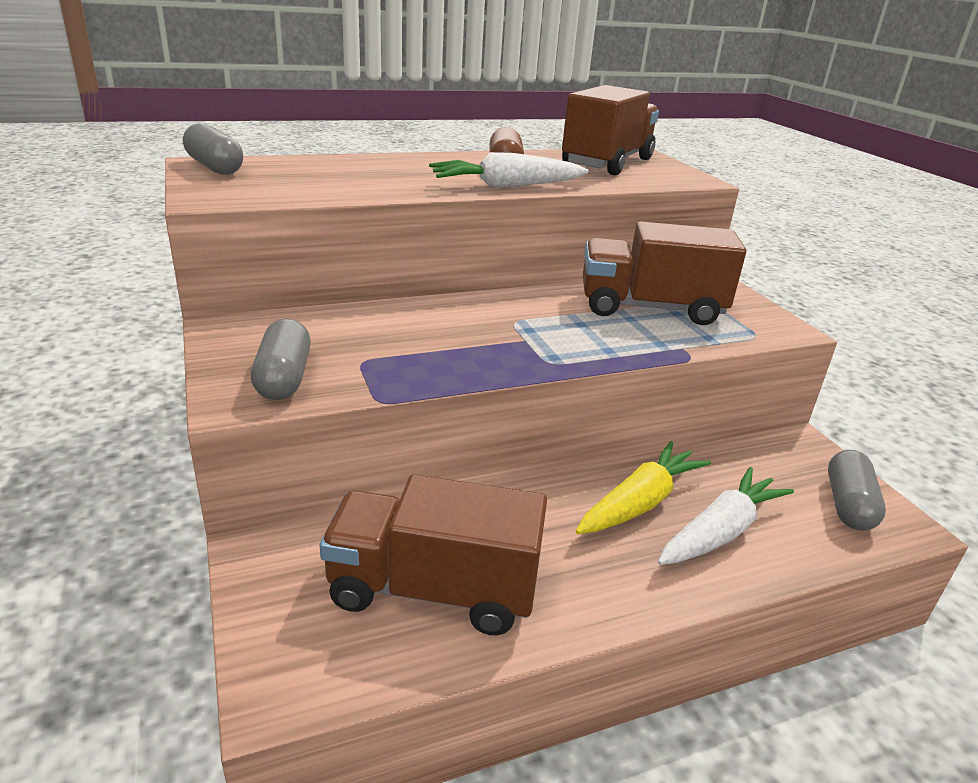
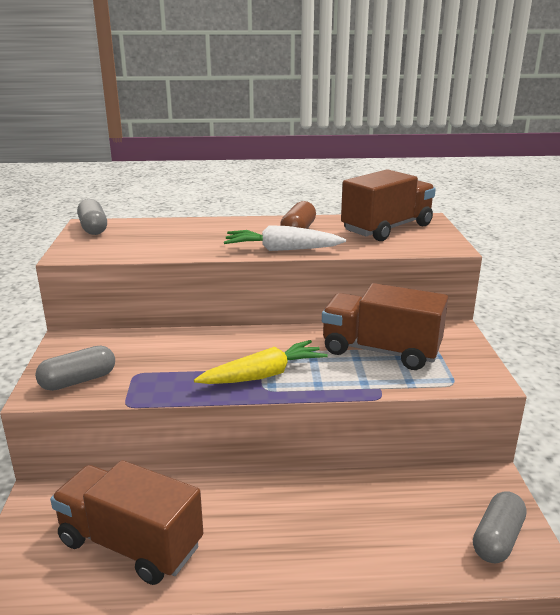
camera: 20 degrees right, 5 degrees down
(284, 378) = (78, 381): grey capsule -> grey capsule turned 45 degrees clockwise
(640, 502) = (319, 507): yellow carrot -> yellow carrot (263, 375)
(720, 531) = (368, 541): white carrot -> none

